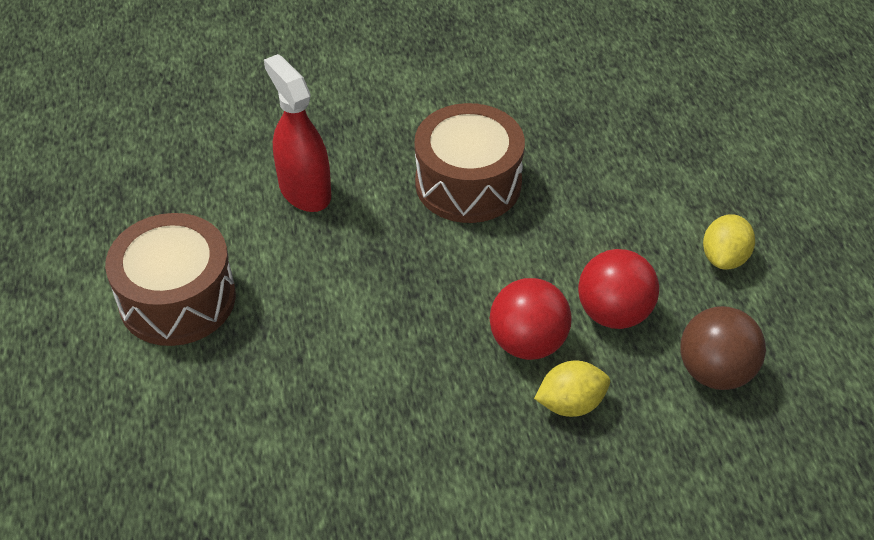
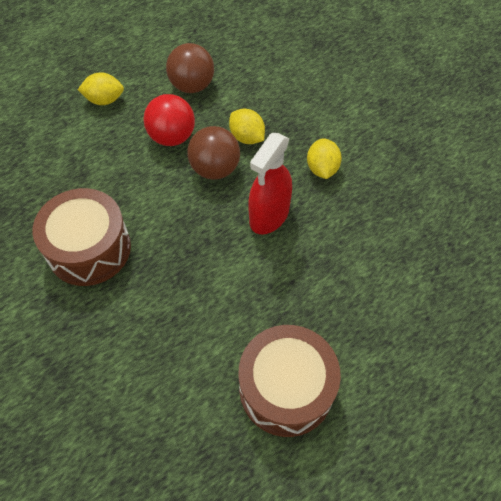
camera: 115 degrees left, 10 degrees up
(304, 191) = (139, 355): red spray bottle -> red spray bottle (269, 215)
(459, 477) = (322, 169): none -> yellow lemon
(528, 343) = (215, 169): red ball -> brown ball

